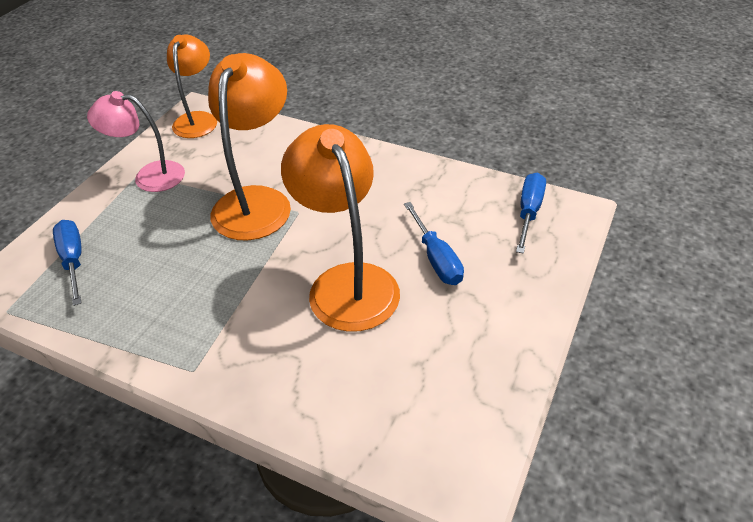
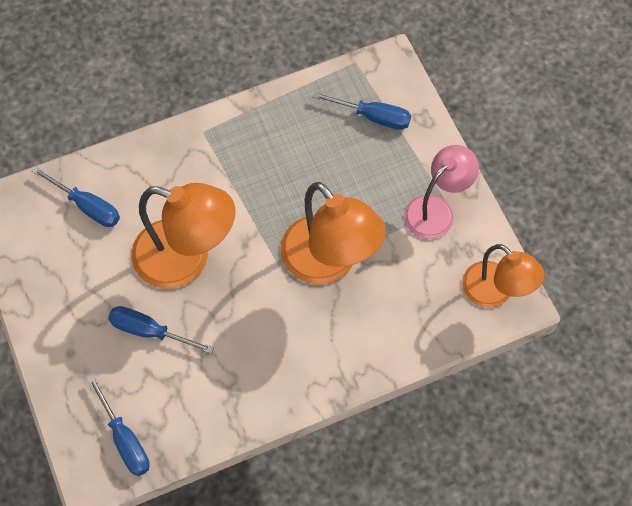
camera: 130 degrees right, 20 degrees up
(376, 399) = (87, 206): none -> blue screwdriver

